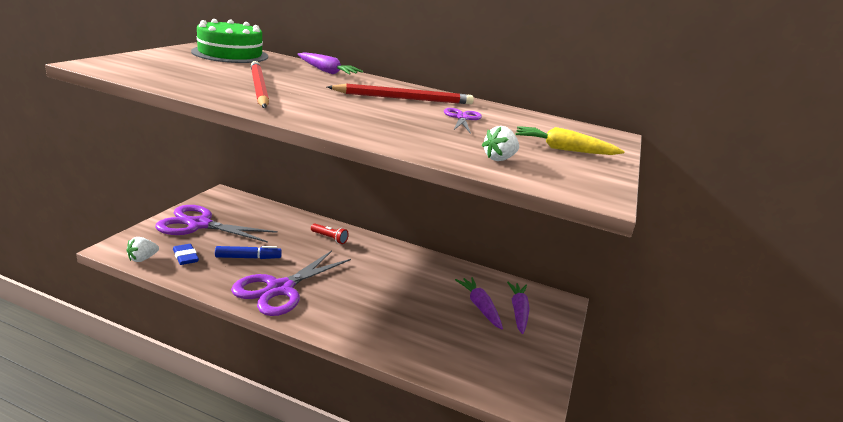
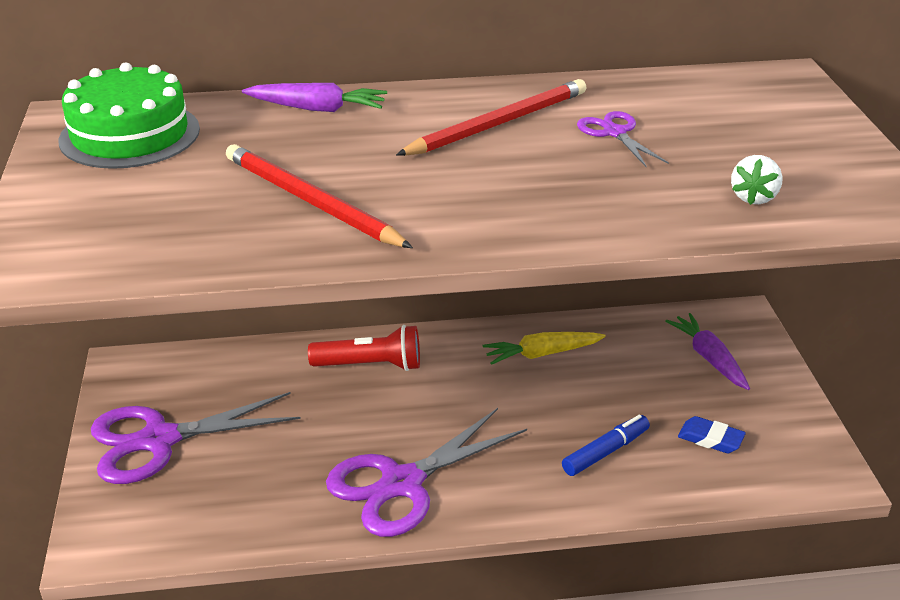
camera: 25 degrees left, 10 degrees up
(142, 259) = (154, 542): white strawberry -> none
(185, 257) = (212, 505): blue eraser -> blue eraser (710, 439)
(248, 257) = (300, 458): blue marker -> blue marker (605, 452)
(280, 289) = (401, 484): purple scissors -> purple scissors turned 45 degrees clockwise
(329, 238) = (370, 365): red flashlight -> red flashlight, size x1.64
(479, 307) = (661, 375): purple carrot -> none
(563, 149) = (784, 139): yellow carrot -> yellow carrot (542, 354)

